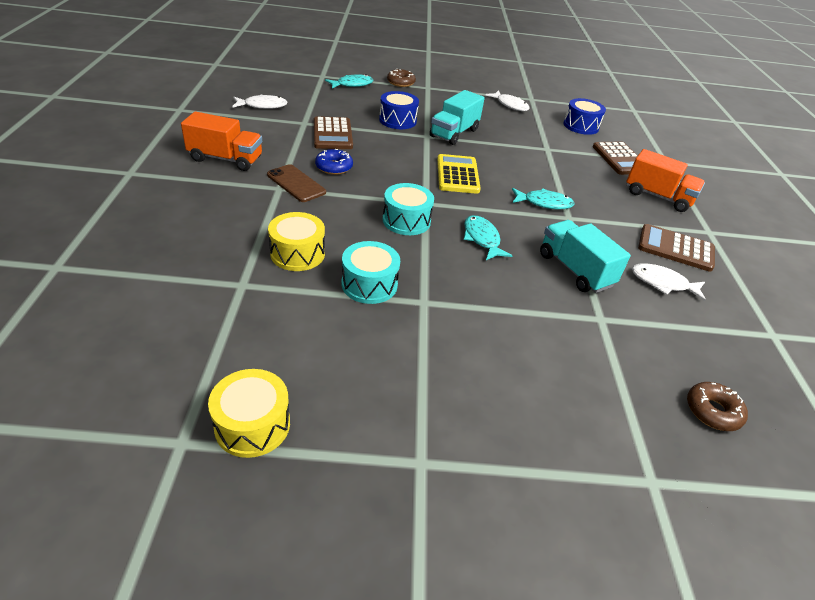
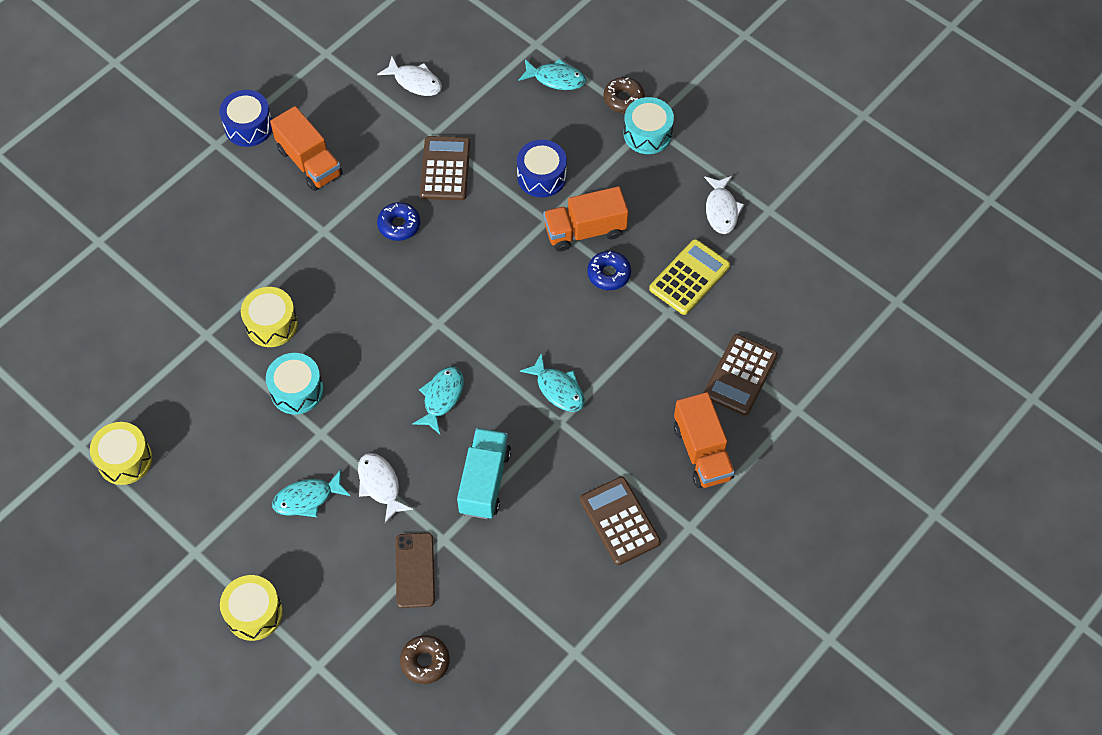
camera: 45 degrees right, 20 degrees up
(296, 183) = (343, 232): brown phone -> brown phone (415, 570)
(332, 134) = (445, 169): brown calculator -> brown calculator turned 150 degrees clockwise
(406, 220) = (396, 336): turquoise drum -> turquoise drum (647, 134)
(454, 133) = (585, 230): turquoise truck -> orange truck
(457, 175) = (513, 301): yellow calculator -> yellow calculator (689, 278)
(469, 352) = (307, 498): none -> turquoise fish
(493, 145) = (609, 274): none -> blue donut
(542, 478) = (254, 613): none -> yellow drum
(581, 126) = (769, 294): blue drum -> blue drum (248, 126)
(662, 283) = (548, 545): white fish -> white fish (380, 485)

